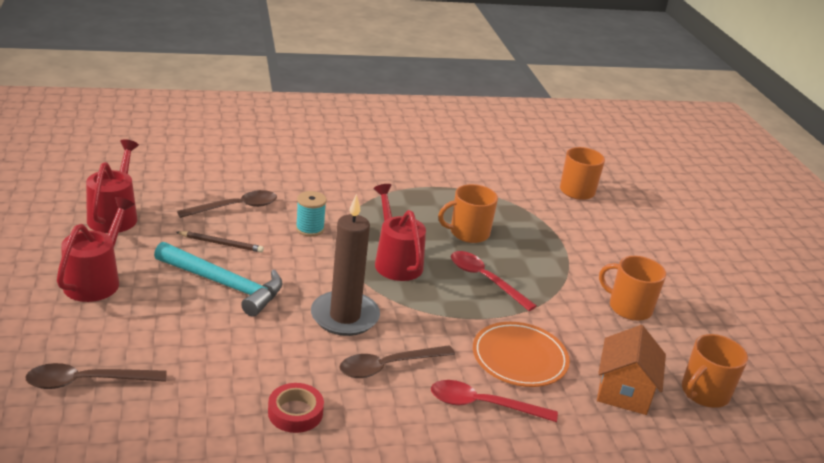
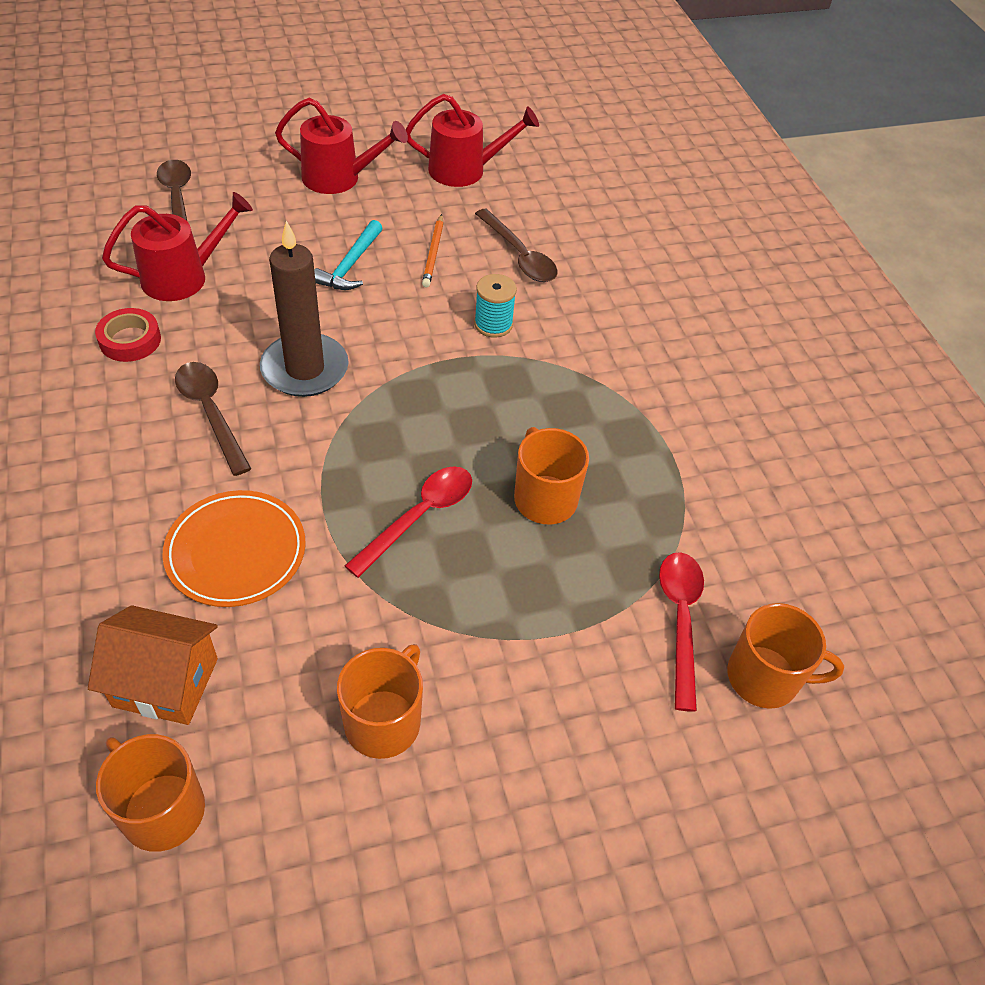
camera: 85 degrees right, 20 degrees up
(221, 244) = (433, 253): brown pencil -> orange pencil
(224, 284) = (350, 265): turquoise hammer -> turquoise hammer, size x0.63
(396, 261) = (440, 413): red watering can -> red watering can (184, 277)
(483, 405) = (138, 506): red spoon -> red spoon (680, 620)

